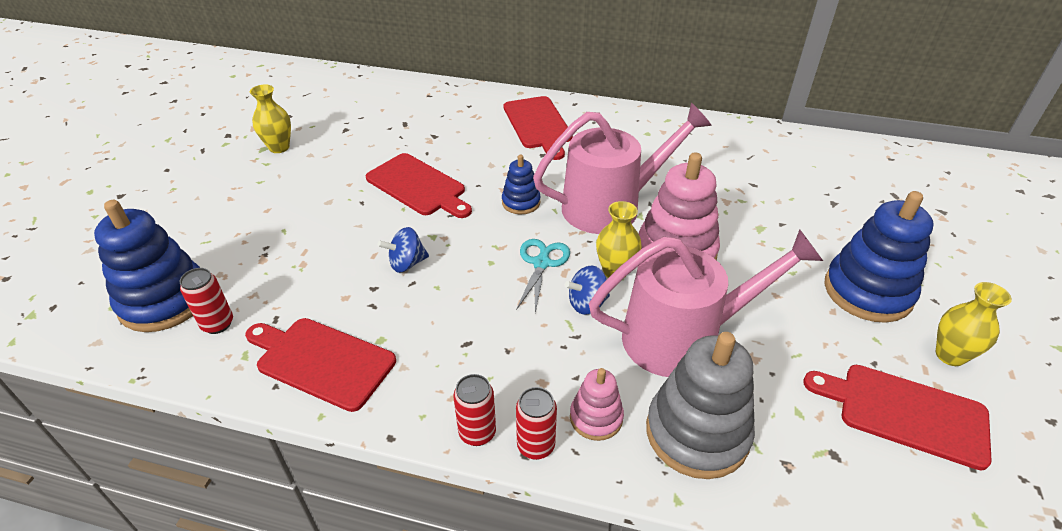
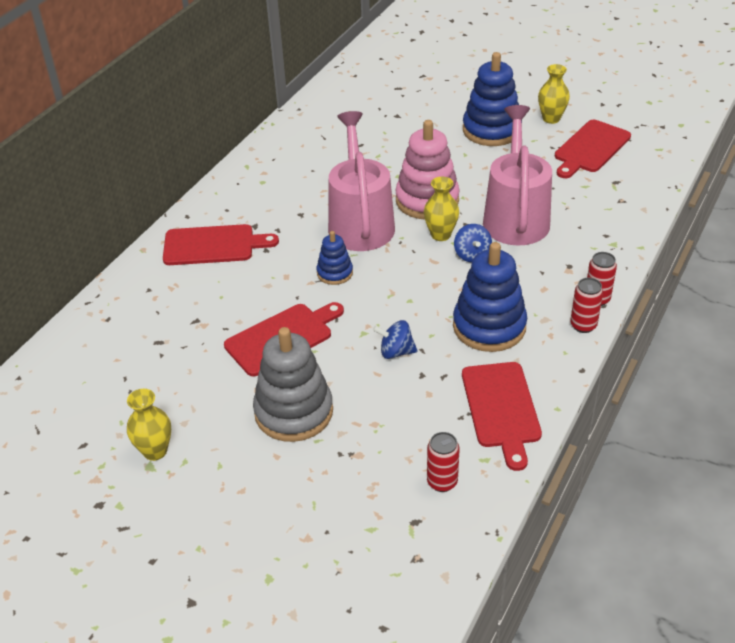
camera: 75 degrees left, 0 degrees up
(164, 300) = (398, 528): blue stacking toy -> blue stacking toy (489, 326)
(321, 361) = (501, 408): red cutting board -> red cutting board turned 45 degrees counterclockwise
(407, 263) = (396, 352): blue spinning top -> blue spinning top turned 105 degrees clockwise
(541, 263) = (420, 272): turquoise scissors -> none
(596, 418) = (578, 269): pink stacking toy -> none
(697, 433) = (595, 229): grey stacking toy -> grey stacking toy (294, 412)

